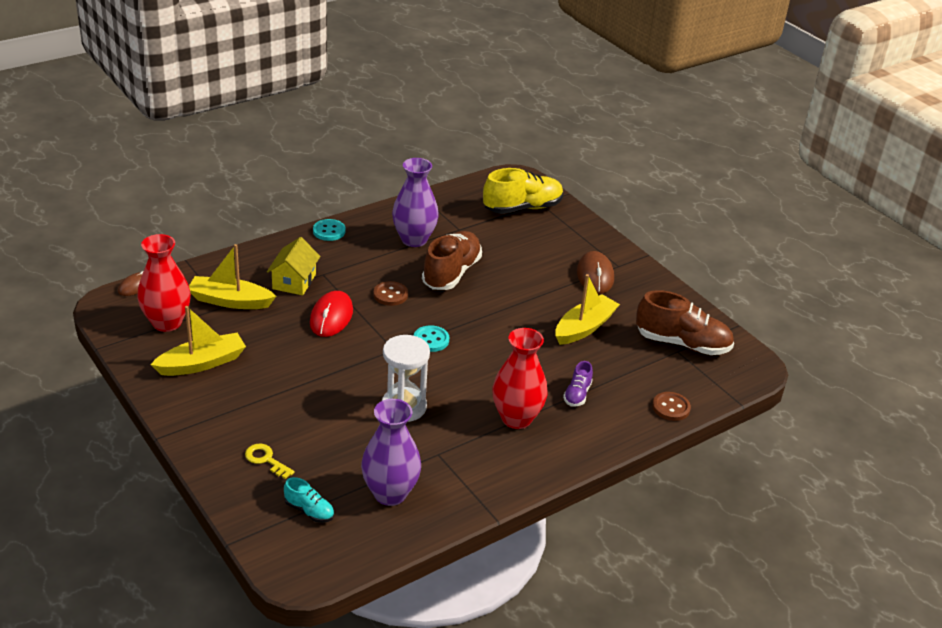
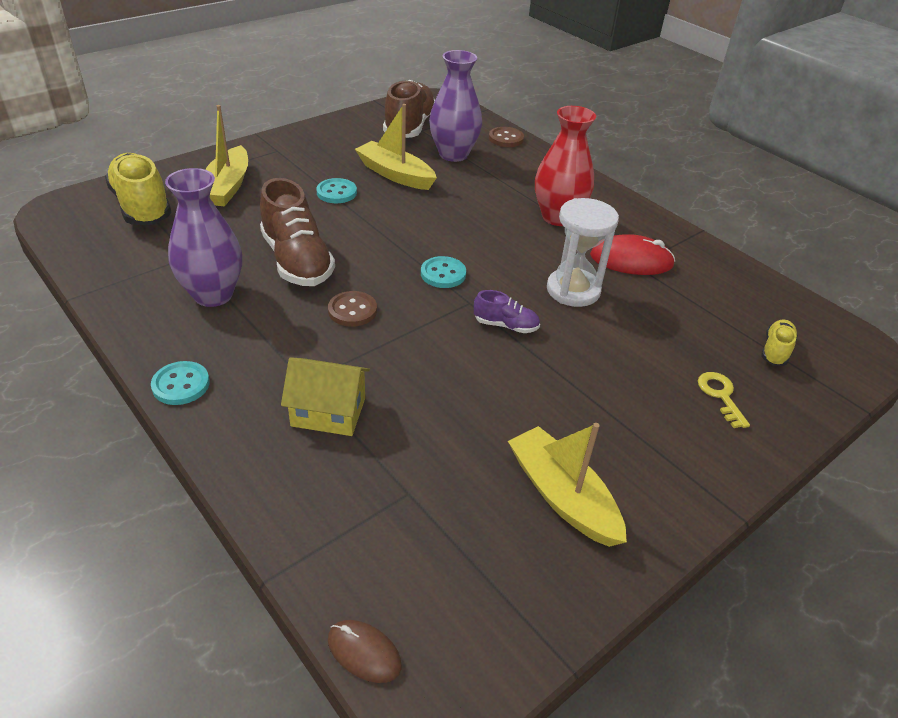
camera: 95 degrees left, 5 degrees up
(167, 323) = (471, 568): red vase -> none
(230, 301) = (392, 486): yellow boat -> yellow boat (227, 187)
(266, 460) = (720, 396): yellow key -> yellow key turned 135 degrees clockwise
(309, 511) = (775, 350): turquoise shoe -> yellow shoe
(331, 317) = (413, 363): red mouse -> red mouse (631, 260)
(390, 493) = (712, 294): purple vase -> purple vase (453, 154)
(451, 273) = (297, 261): brown shoe -> brown shoe turned 135 degrees counterclockwise
(550, 294) = (336, 192): none -> turquoise button
(577, 394) = (506, 183): purple shoe -> purple shoe (506, 325)
(595, 275) = (297, 164): brown mouse -> none

